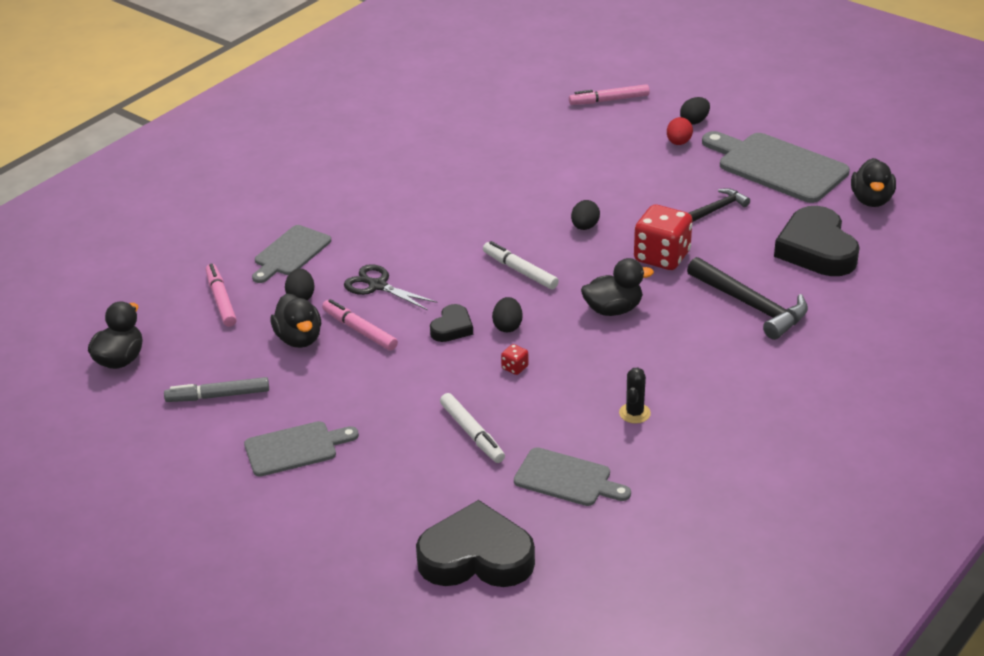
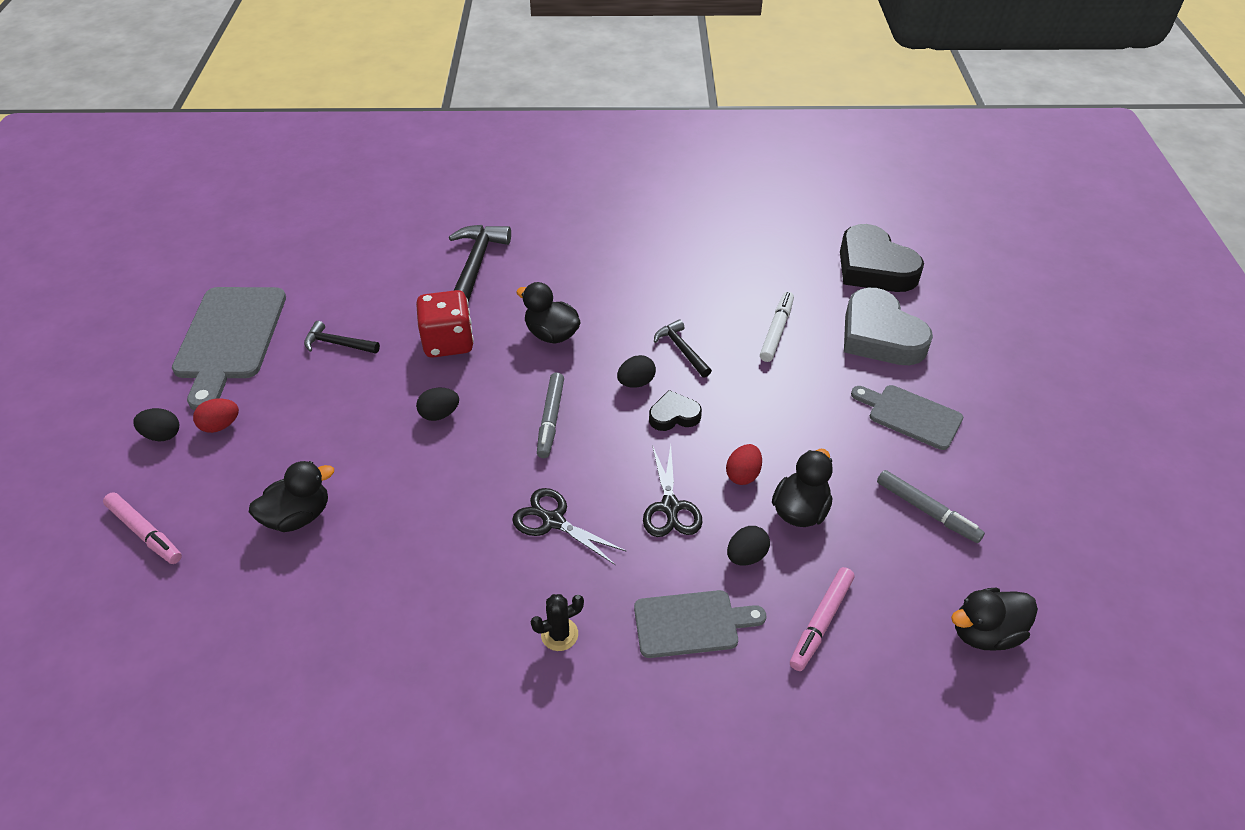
camera: 130 degrees left, 10 degrees up
(359, 330) = (743, 475): pink marker -> red egg
(391, 494) = (880, 335): none -> grey heart
(431, 236) = (552, 520): none -> black scissors
(515, 368) = (682, 350): red dice -> black hammer
(520, 271) = (550, 419): white marker -> grey marker
(567, 479) = (761, 265): grey cutting board -> none
(634, 413) = (663, 266): black cactus -> black cactus (559, 634)
(816, 249) = (363, 265): black heart -> none
(871, 200) = (257, 264): black duck -> black duck (298, 516)

